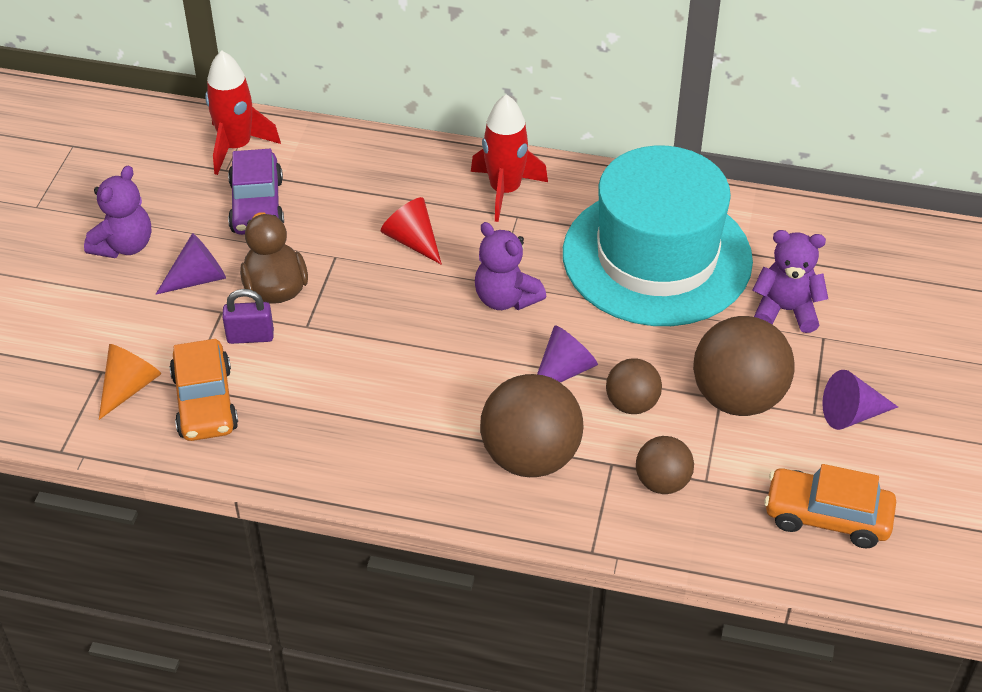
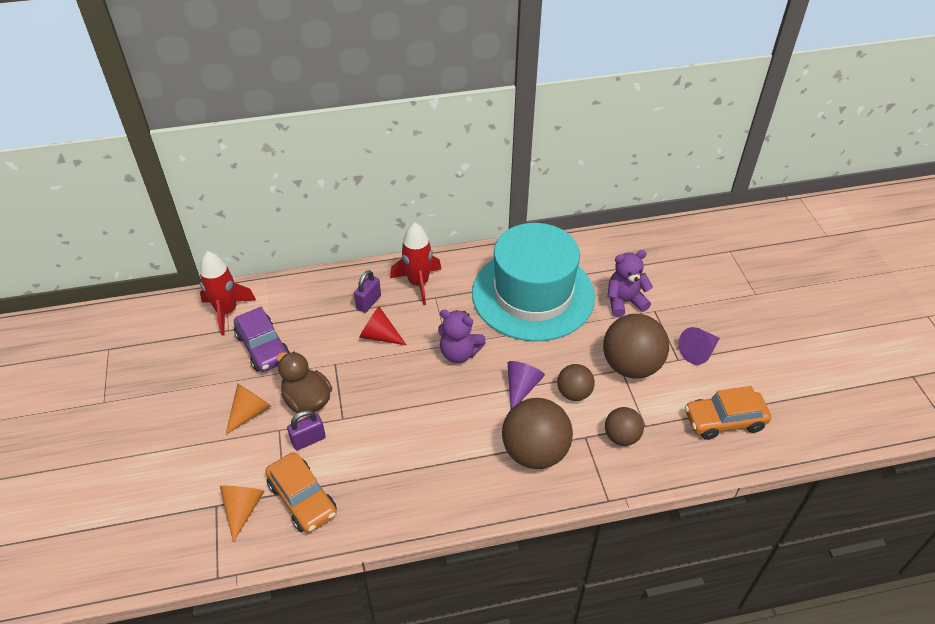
camera: 25 degrees left, 0 degrees up
(124, 245) = (184, 407): purple teddy bear -> none
(198, 278) = (250, 412): purple cone -> orange cone
(423, 193) = (368, 302): none -> purple padlock

